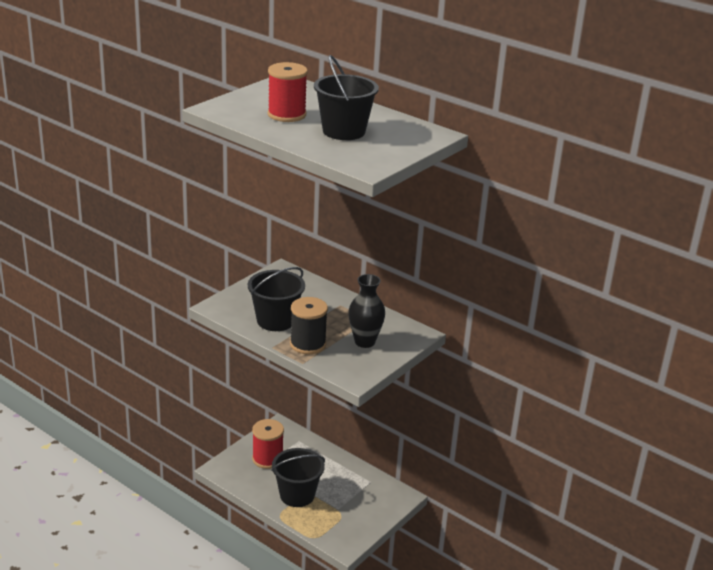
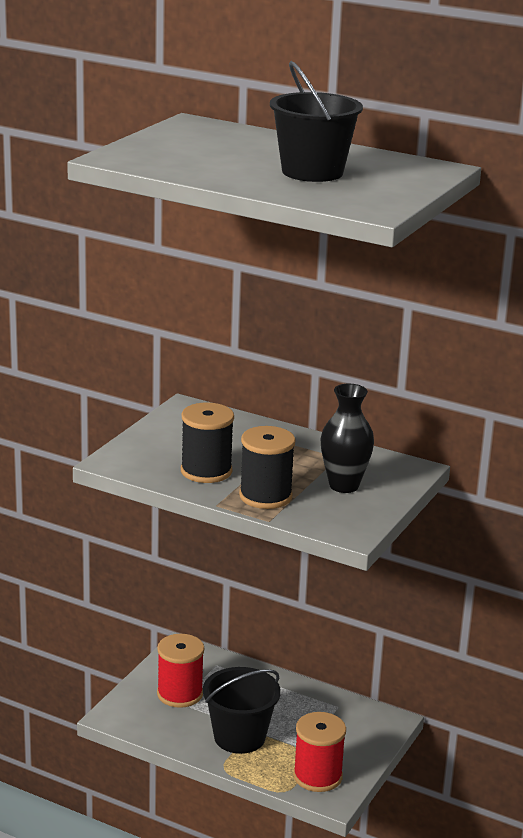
camera: 10 degrees left, 5 degrees down
(275, 320) = (206, 471): black bucket -> black spool
(287, 115) = (220, 158): red spool -> red spool (317, 776)

